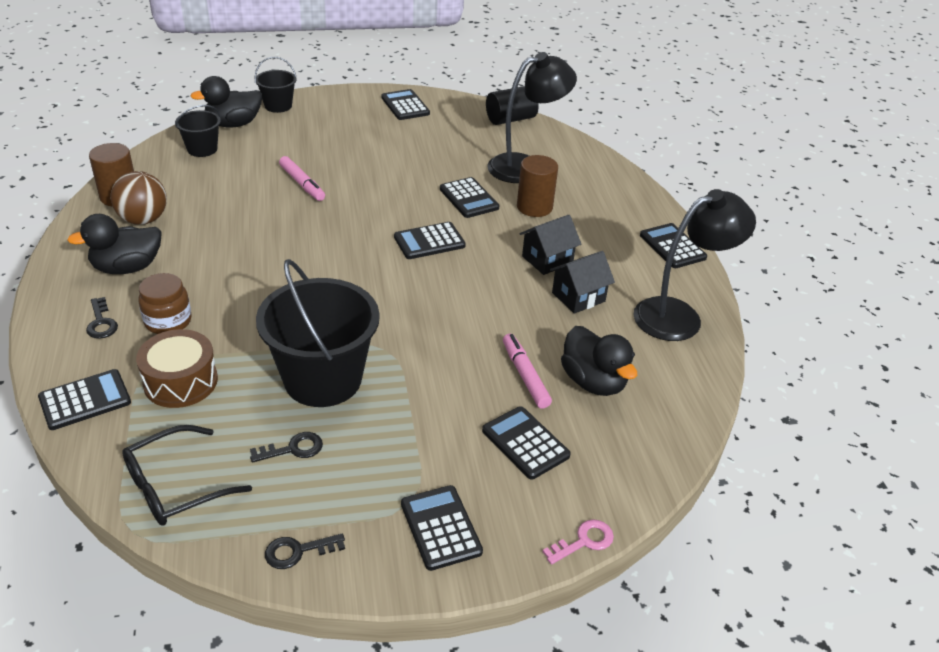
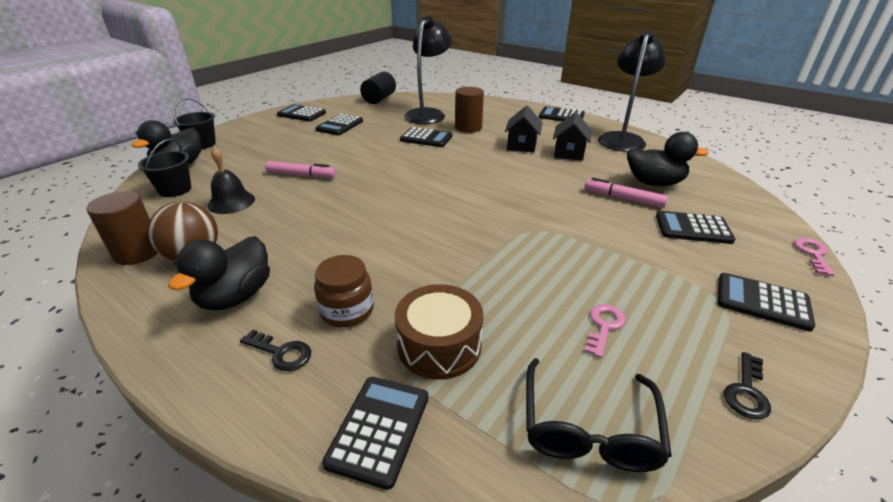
camera: 40 degrees left, 5 degrees down
(221, 184) = (231, 202): none -> black bell
(293, 449) = (604, 326): black key -> pink key
(323, 379) = (533, 271): black bucket -> none
(429, 242) = (445, 166): black calculator -> black calculator (340, 125)

